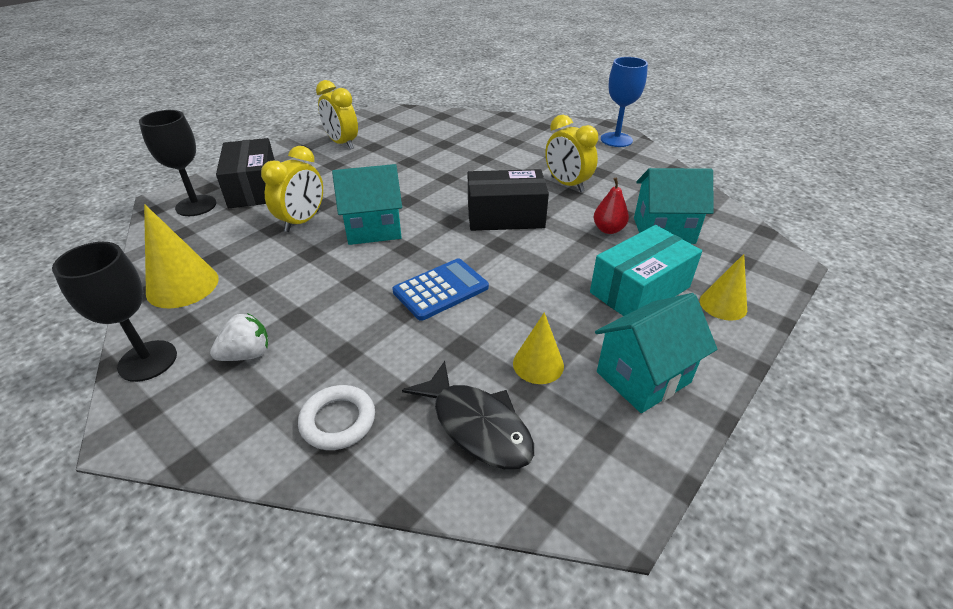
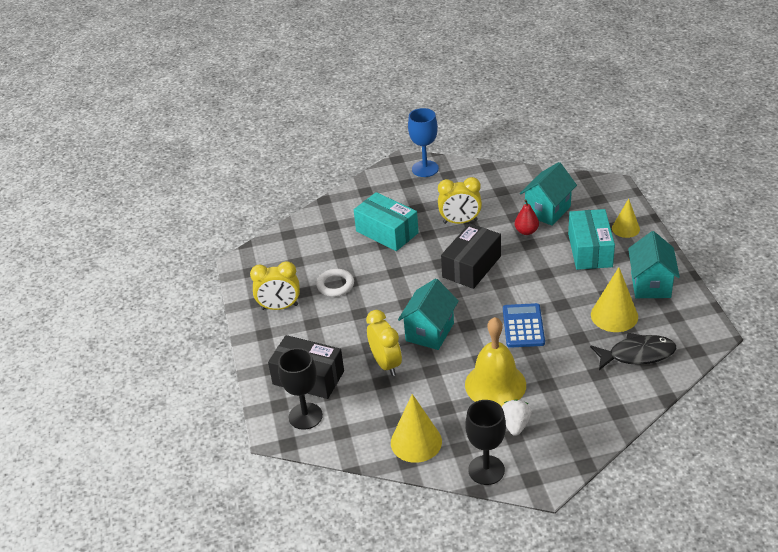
camera: 50 degrees left, 0 degrees up
(316, 307) = (495, 384): none -> yellow bell
(338, 421) = (597, 402): white ring -> white ring (335, 285)
(500, 154) = (387, 232): none -> turquoise box
(538, 364) = (614, 315): yellow cone -> yellow cone, size x1.55

